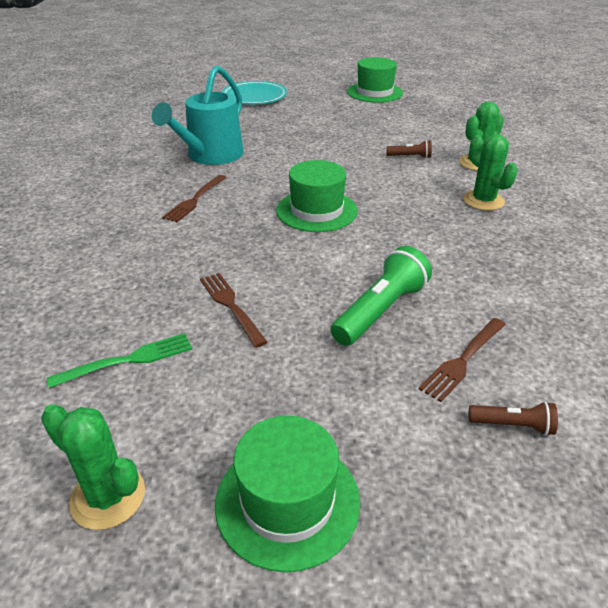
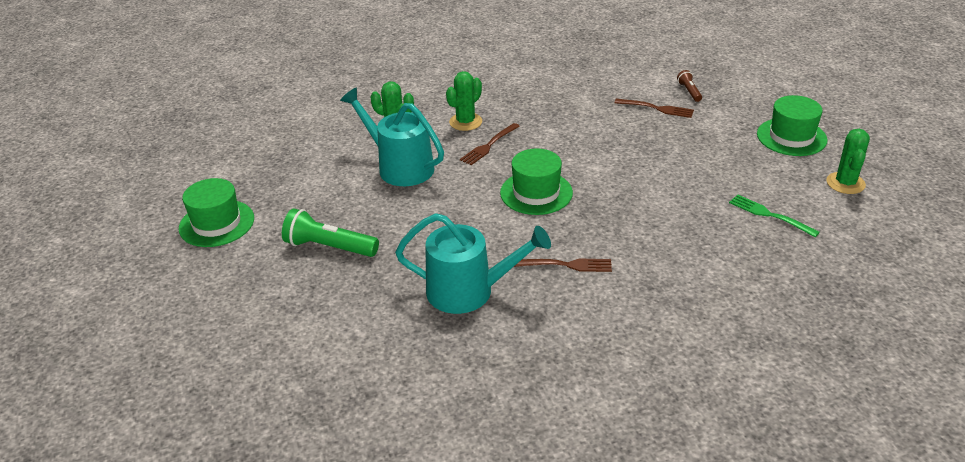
camera: 110 degrees left, 0 degrees up
(231, 306) = (686, 195): brown fork -> brown fork (489, 145)
(254, 97) = (263, 322): turquoise plate -> none
(380, 311) = (639, 139): green flashlight -> green flashlight (329, 247)
(410, 157) = (400, 167): brown flashlight -> turquoise watering can

